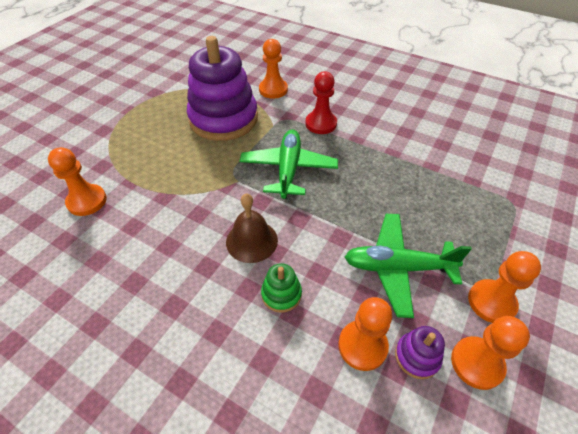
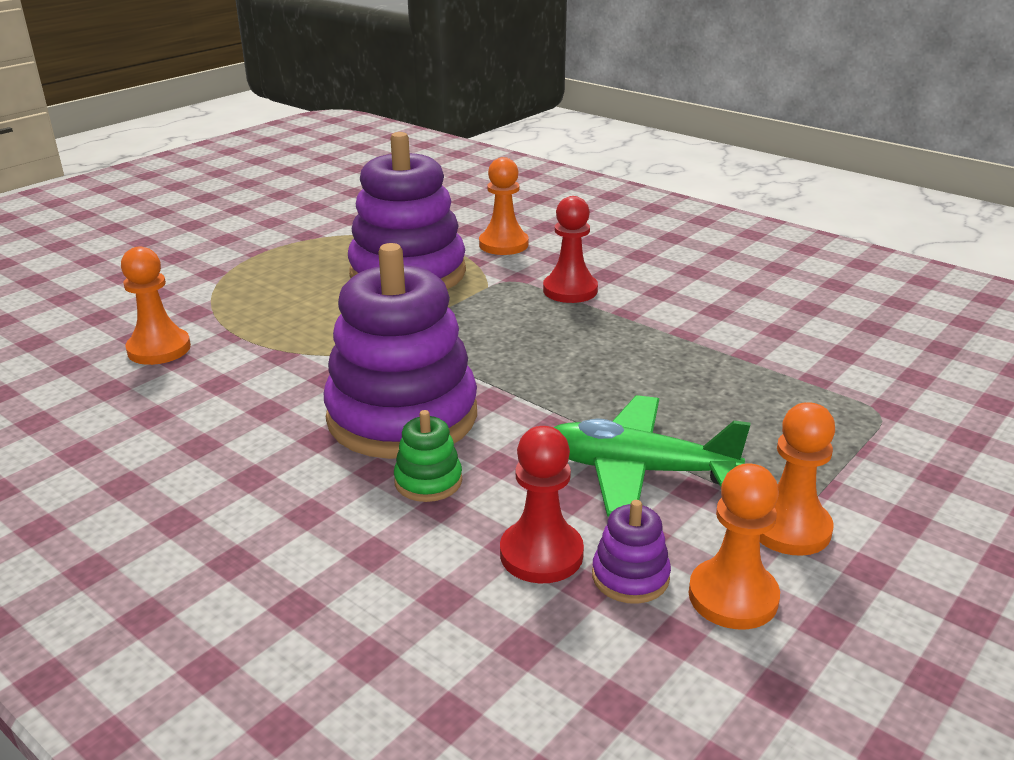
camera: 10 degrees right, 20 degrees down
(251, 241) = (402, 416): brown bell -> purple stacking toy
(288, 169) = (494, 339): green plane -> none
(362, 346) = (541, 554): orange pawn -> red pawn

